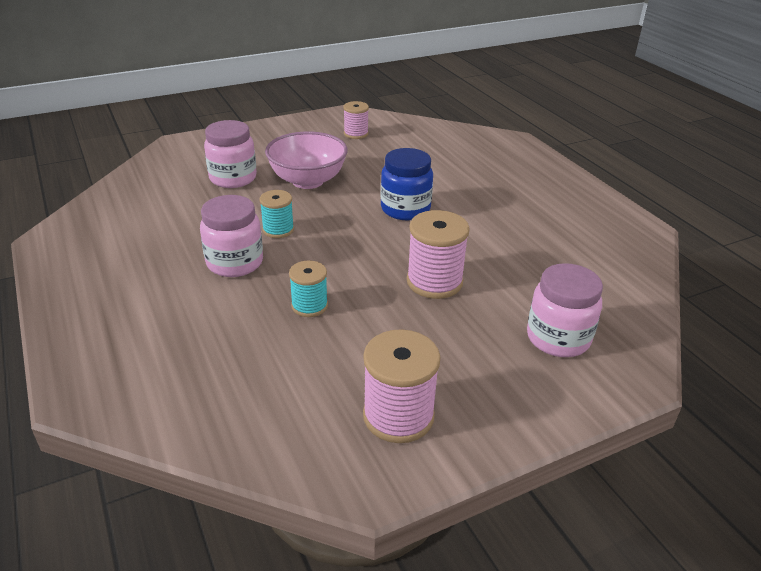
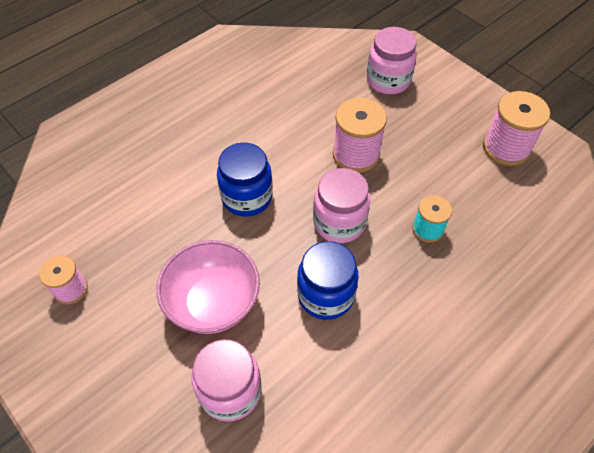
camera: 105 degrees left, 20 degrees up
(235, 263) = (397, 311): pink jar -> pink jar (339, 223)
(278, 230) = (326, 295): turquoise spool -> blue jar

